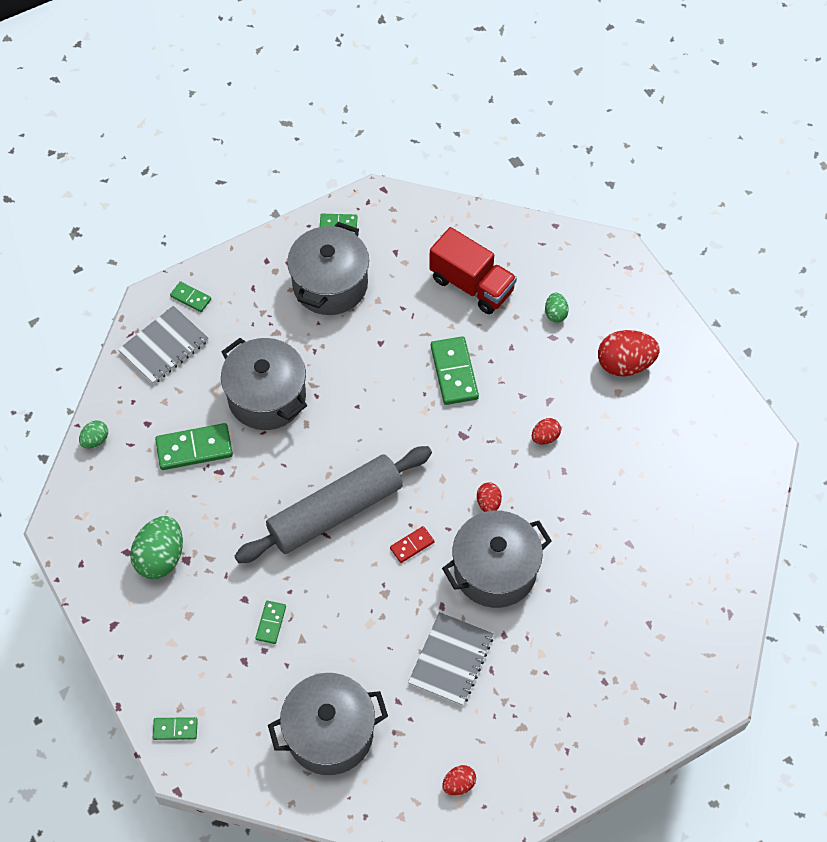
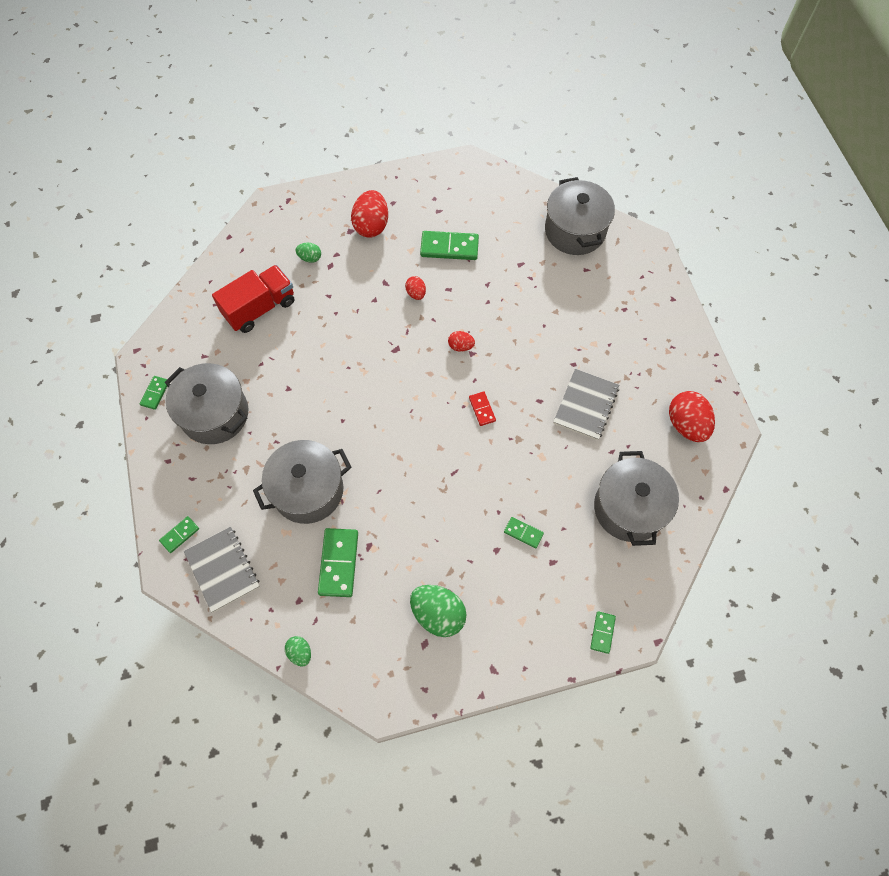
camera: 75 degrees left, 5 degrees up
(335, 511) = (435, 460): grey rolling pin -> none
(451, 660) = (586, 405): grey notebook -> grey notebook turned 75 degrees clockwise
(454, 372) = (336, 341): green domino -> green domino (449, 247)
(459, 784) = (686, 424): red egg -> red egg, size x1.92
(495, 570) = (519, 356): grey pot -> grey pot (575, 231)

